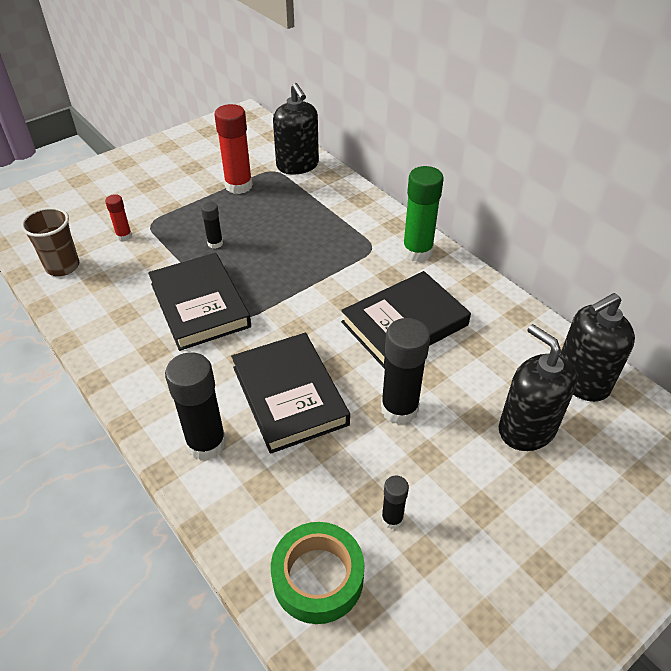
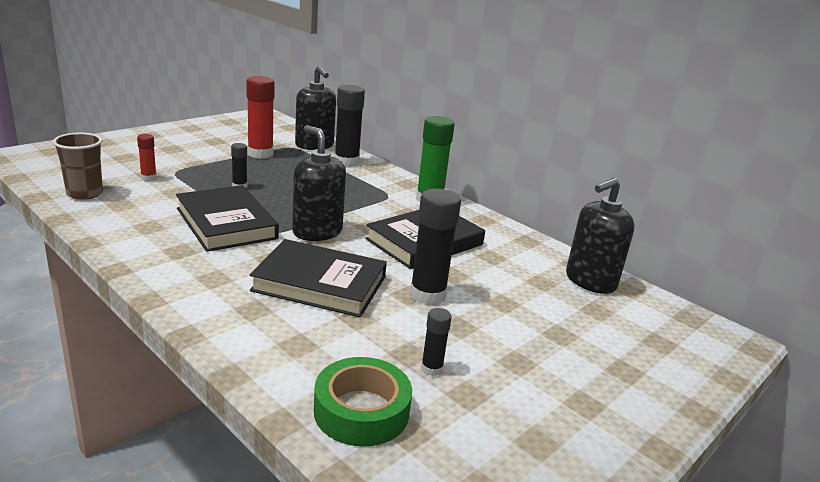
camera: 10 degrees left, 20 degrees down
(206, 443) = (237, 314): black glue stick -> black glue stick (346, 162)
(289, 395) = (320, 284): black book -> black book turned 45 degrees counterclockwise
(526, 429) = (548, 310): black soap dispenser -> black soap dispenser (317, 232)

